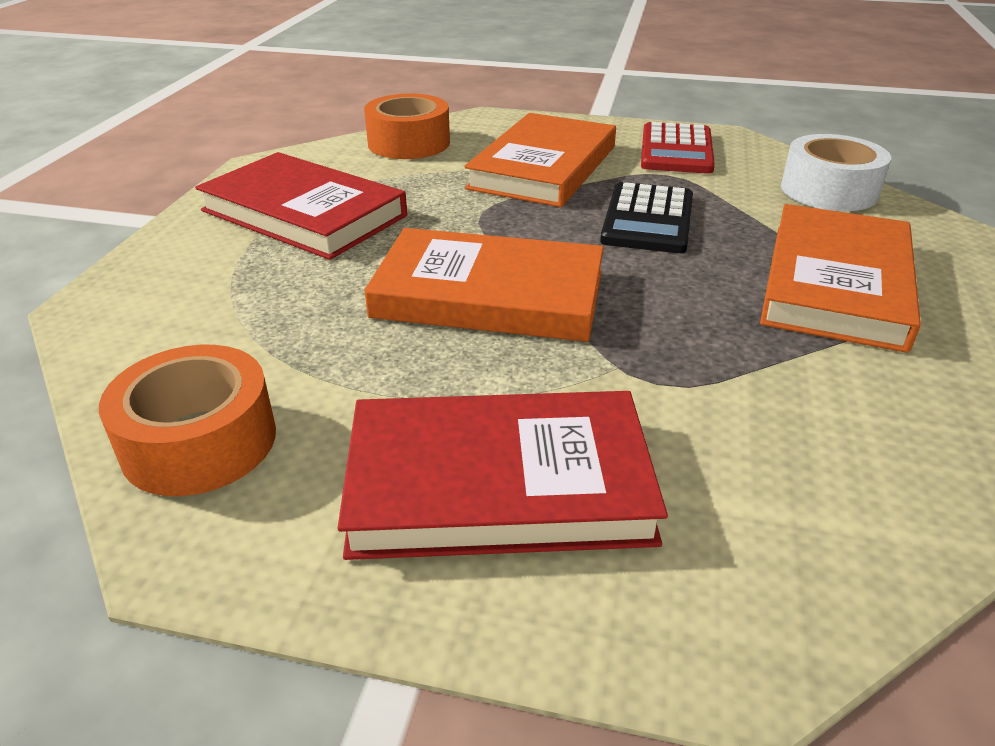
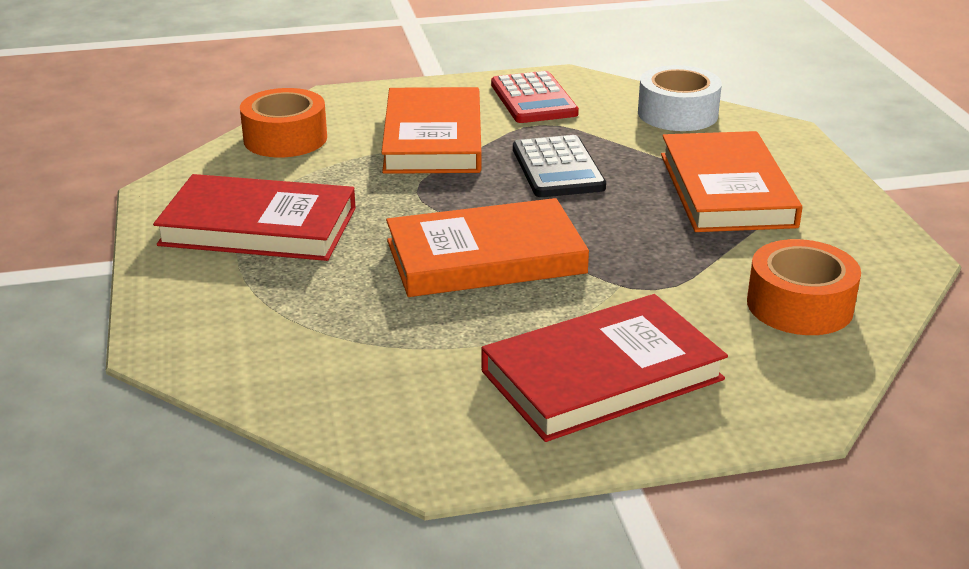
camera: 25 degrees left, 5 degrees down
(199, 441) = (373, 410): orange tape -> orange tape (799, 305)

